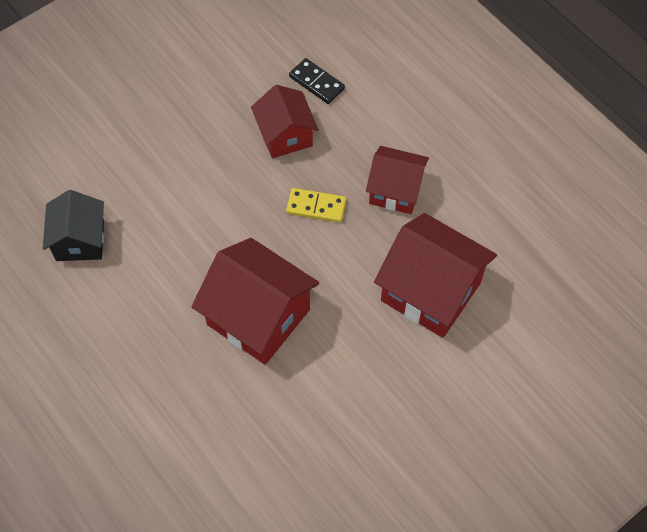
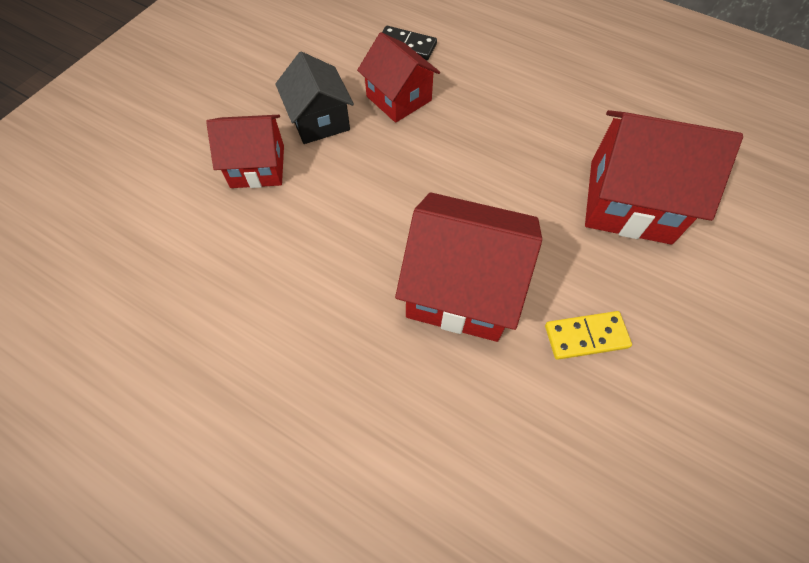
camera: 20 degrees left, 0 degrees up
(80, 240) = (211, 269): black house -> black house (319, 120)
(316, 206) = (465, 155): yellow domino -> yellow domino (586, 336)
(395, 190) = (536, 117): red house -> red house (257, 166)

